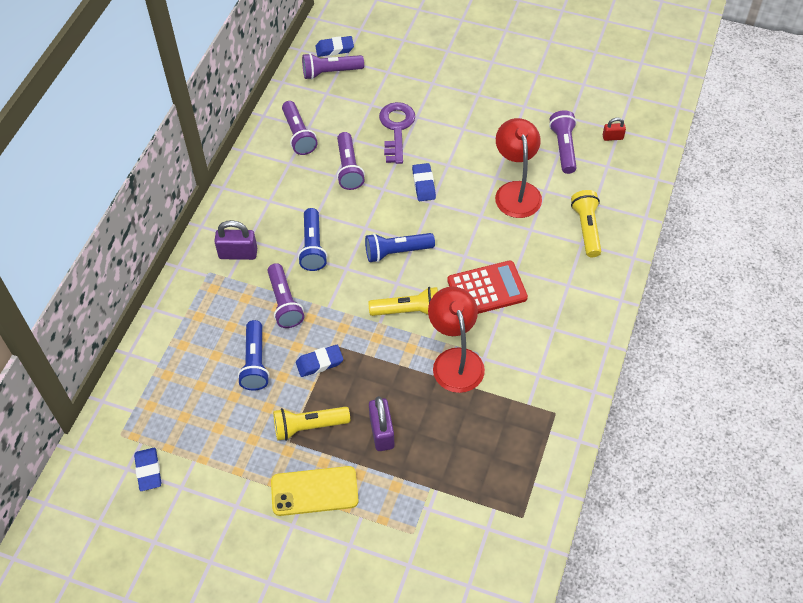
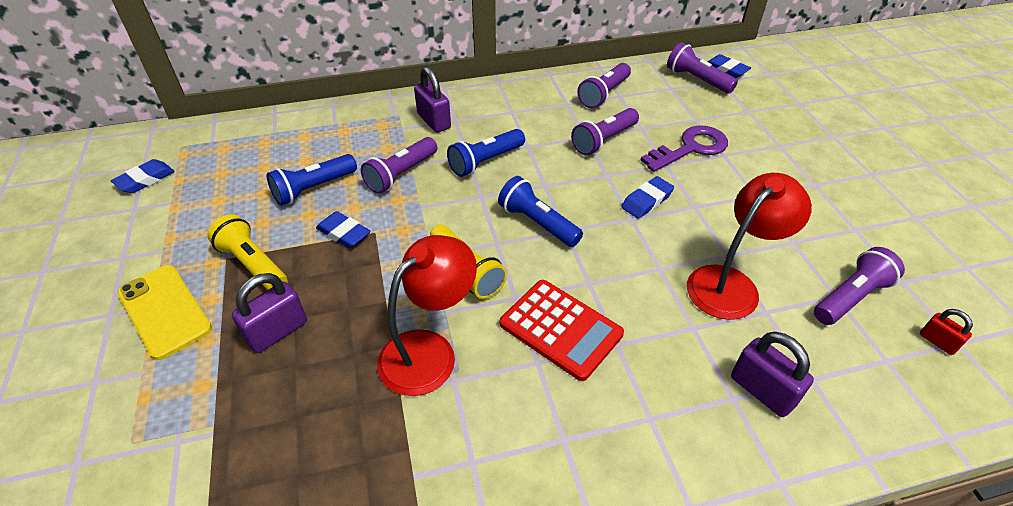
camera: 55 degrees right, 10 degrees down
(586, 228) = (762, 391): yellow flashlight -> purple padlock

